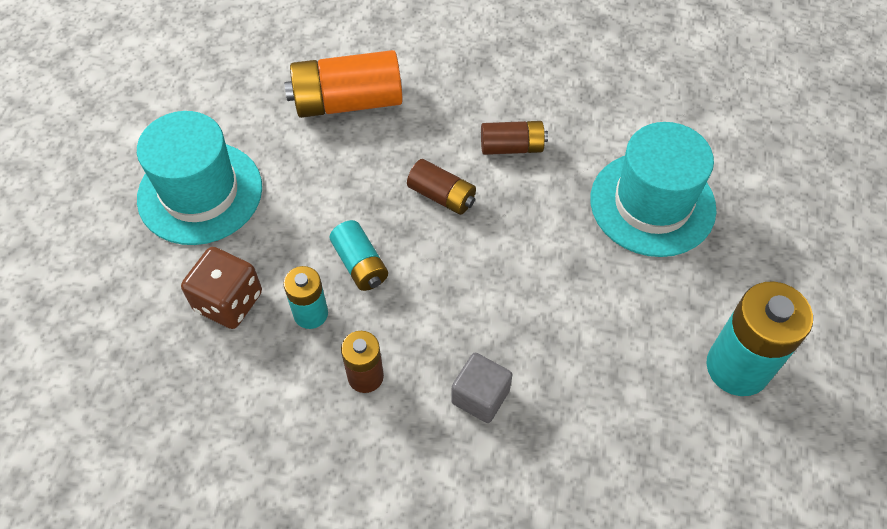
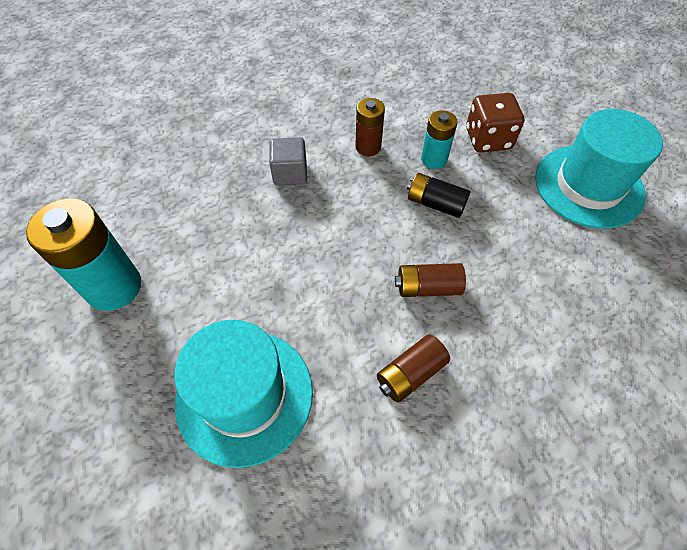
camera: 145 degrees right, 0 degrees up
(347, 101) = (586, 325): orange battery -> none
(360, 264) = (435, 203): turquoise battery -> black battery

